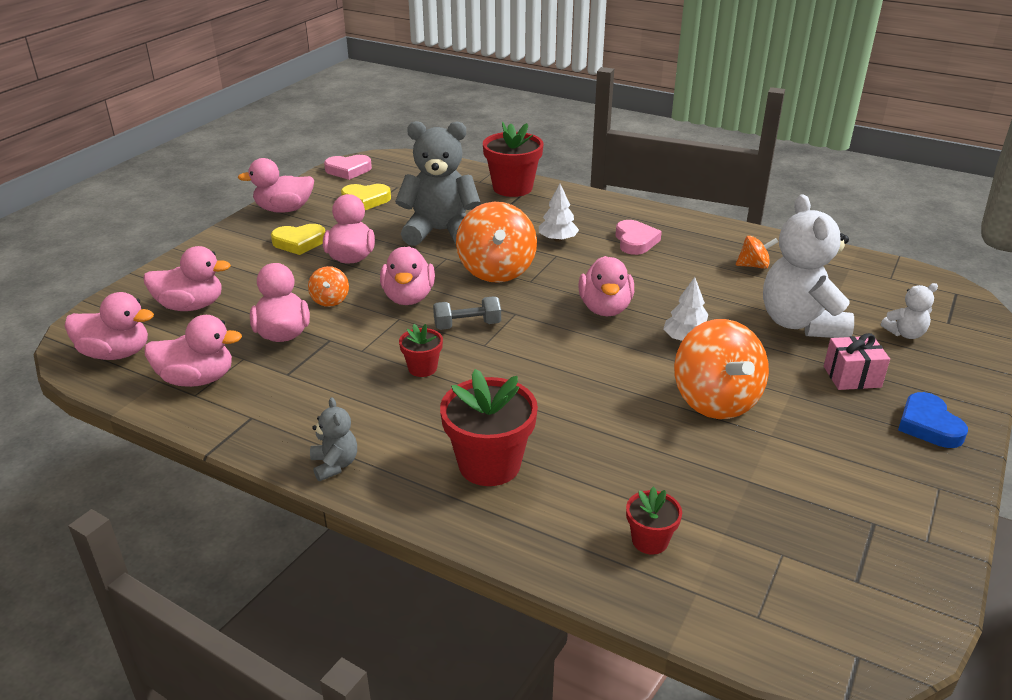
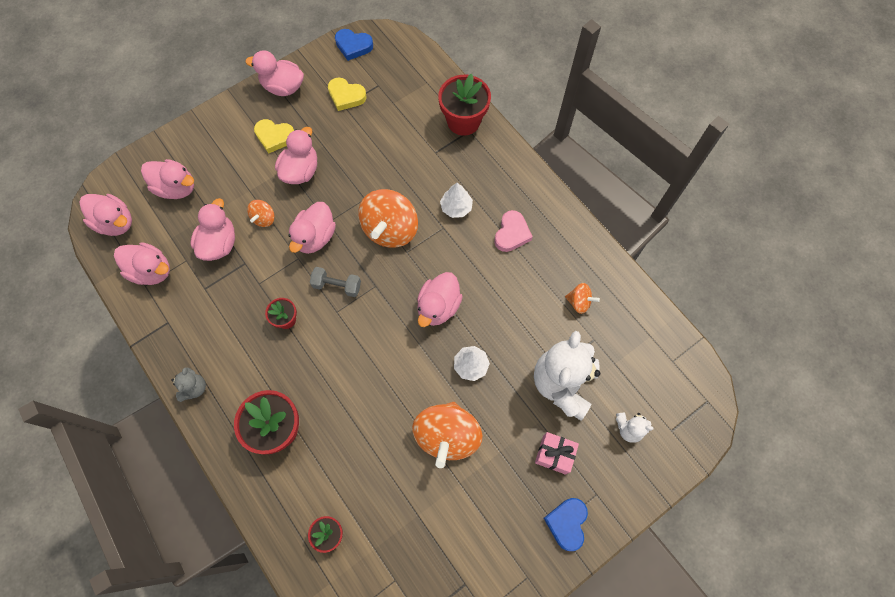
camera: 25 degrees right, 35 degrees up
(348, 170) = (353, 46): pink heart -> blue heart
(440, 232) = (377, 162): grey teddy bear -> none

